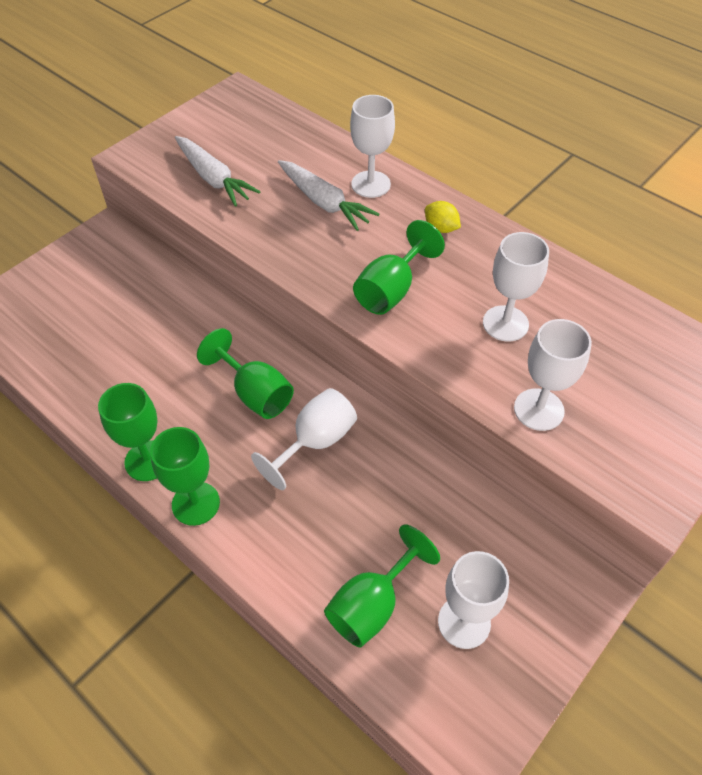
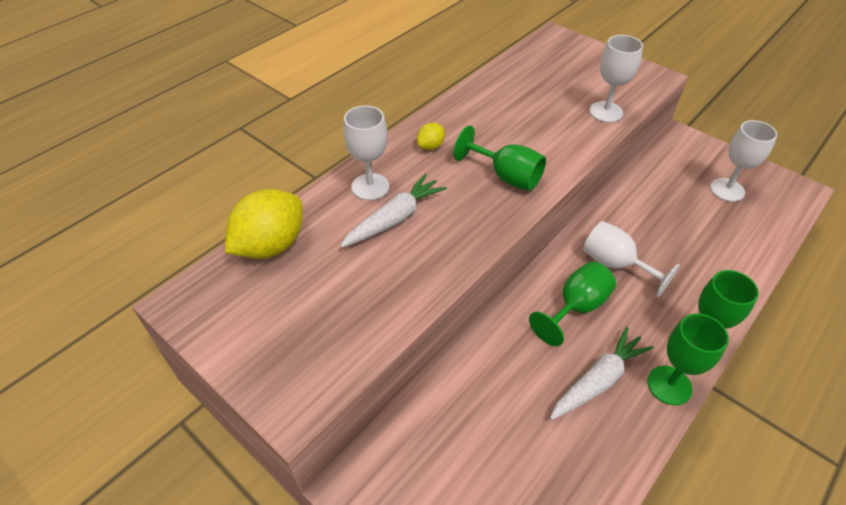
camera: 90 degrees left, 5 degrees down
(213, 178) = (349, 312): white carrot -> white carrot (598, 380)
(293, 129) = (271, 245): none -> yellow lemon
(372, 604) = (735, 232): green goblet -> none
(505, 323) = (532, 120): white goblet -> none

